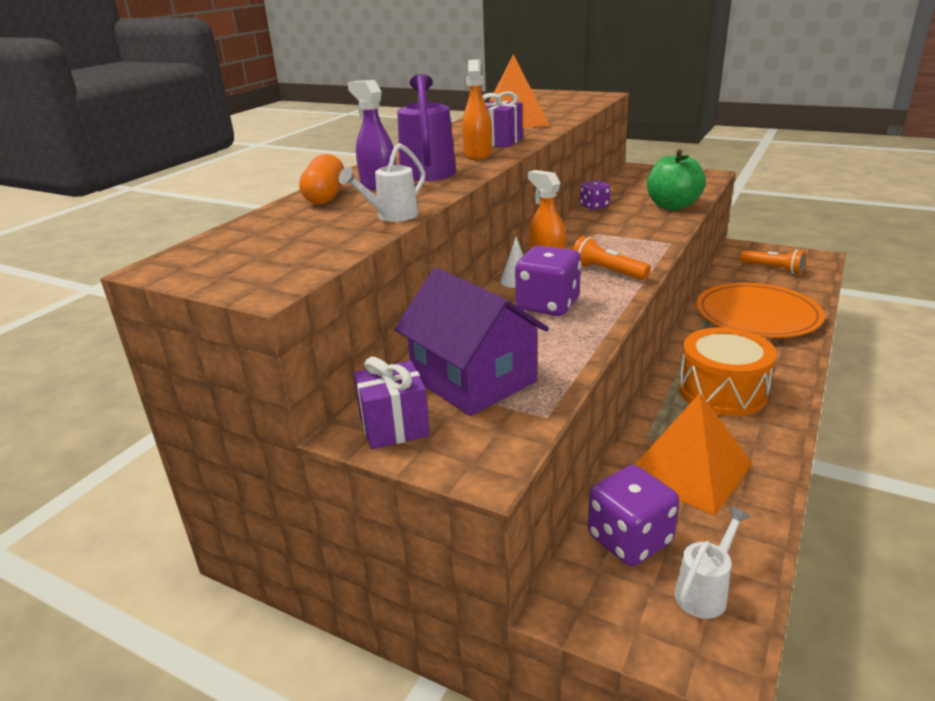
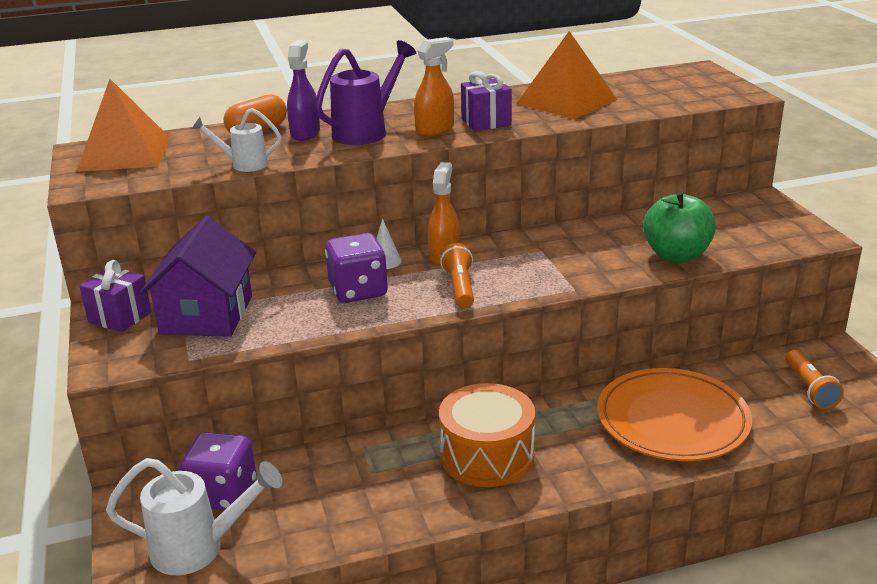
camera: 45 degrees right, 0 degrees up
(594, 206) = (607, 223): purple dice -> none
(689, 469) = (341, 485): orange pyramid -> orange pyramid (125, 153)
(705, 591) = (199, 549): white watering can -> white watering can, size x1.64

